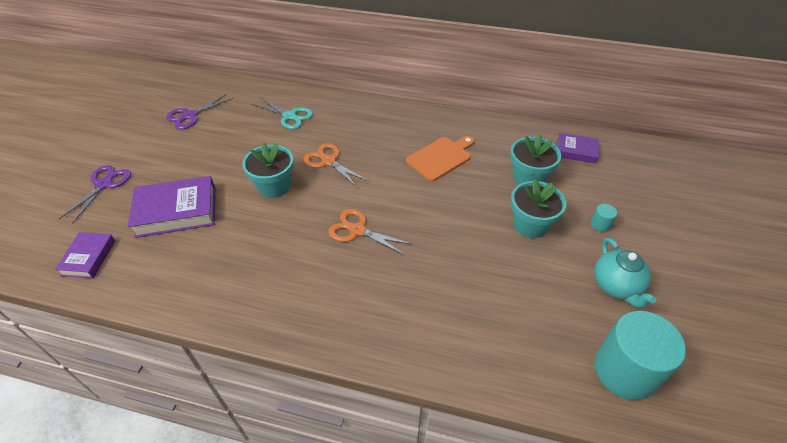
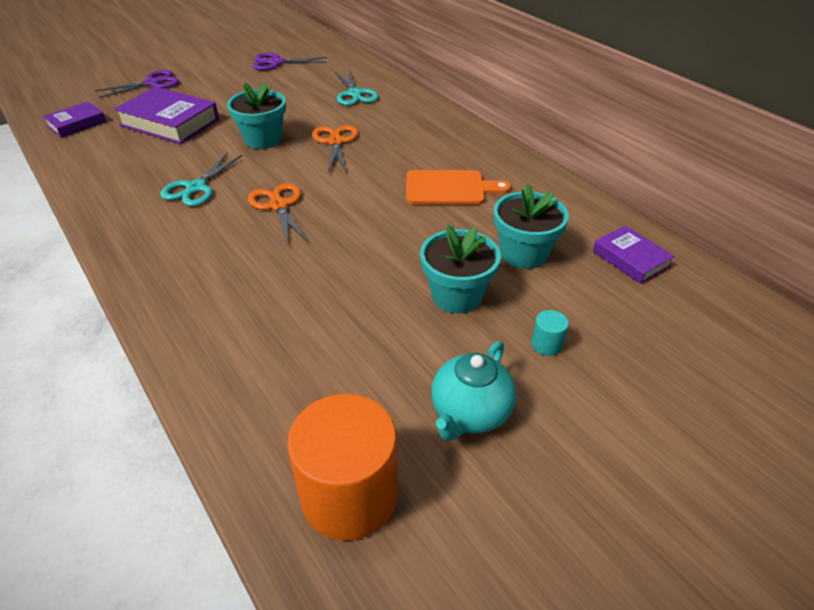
camera: 40 degrees right, 5 degrees down
(280, 252) = (196, 188): none -> turquoise scissors
(625, 370) = (349, 495): turquoise cylinder -> orange cylinder

